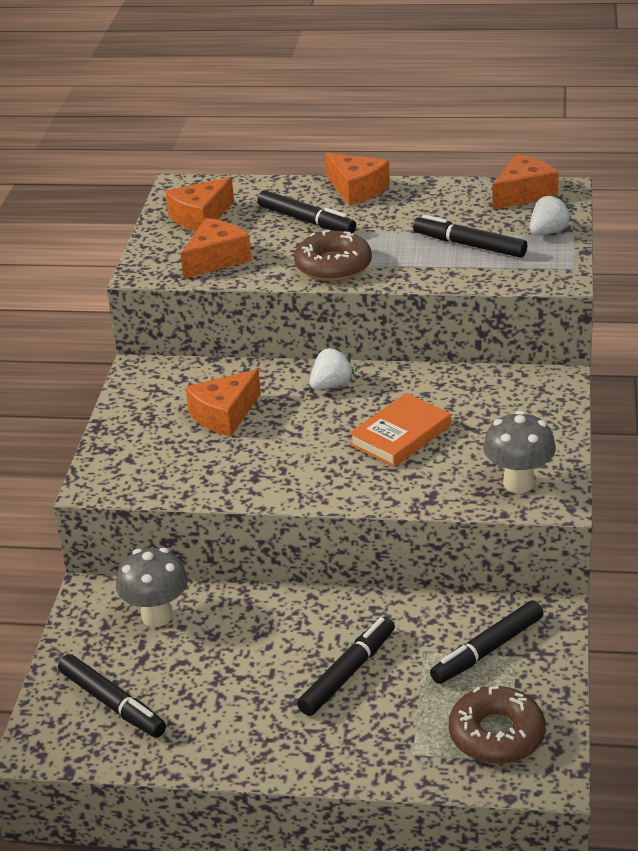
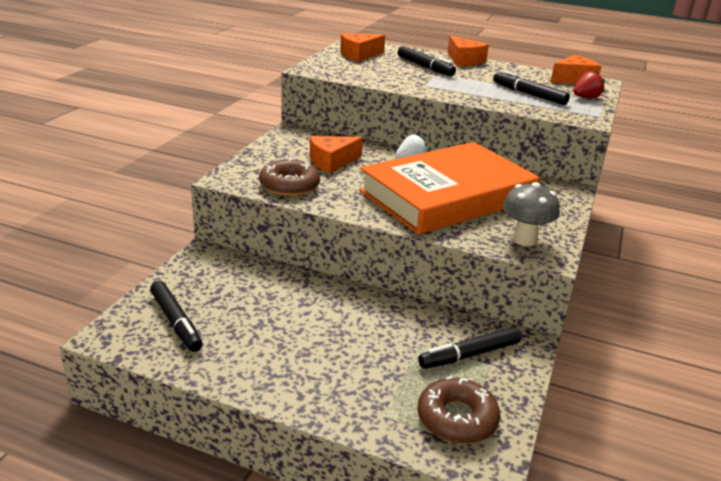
camera: 10 degrees right, 5 degrees down
(157, 616) = (238, 276): grey mushroom -> none
(216, 259) = (358, 72): orange cheese -> none
(333, 266) = (432, 87): brown donut -> brown donut (289, 185)
(347, 673) = (356, 344): black marker -> none
(400, 435) = (447, 196): orange book -> orange book, size x2.30
(548, 232) = (586, 98): white strawberry -> red strawberry

